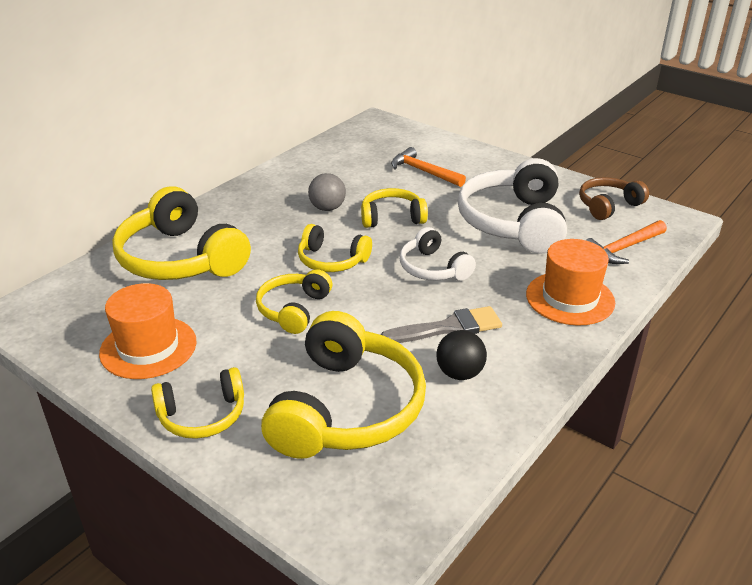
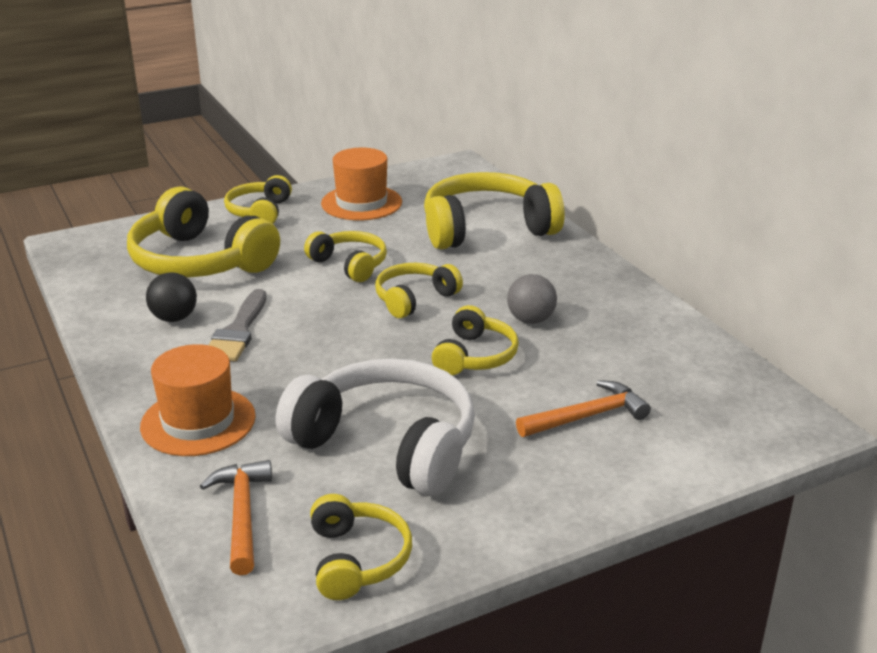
camera: 115 degrees right, 5 degrees down
(433, 268) = (343, 352): white headphones -> none
(608, 205) = (357, 559): brown headphones -> yellow headphones

